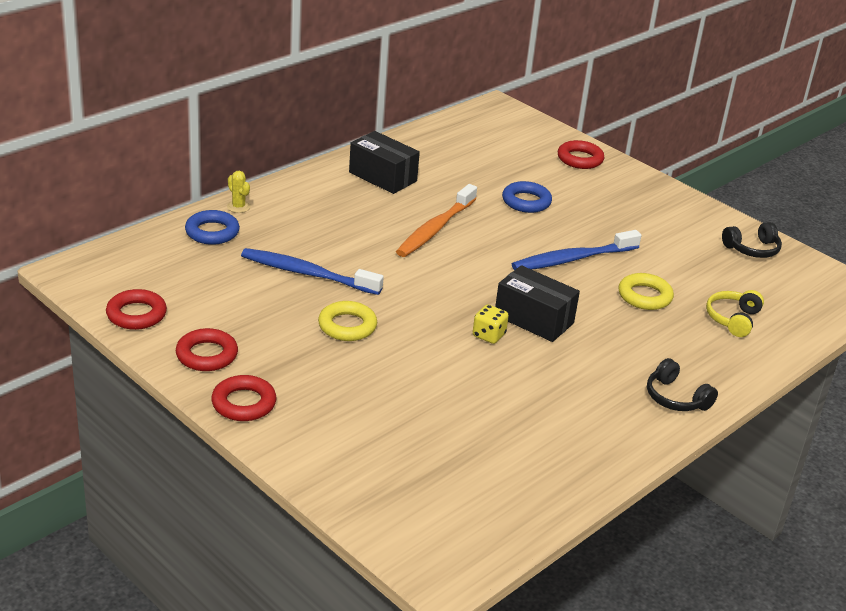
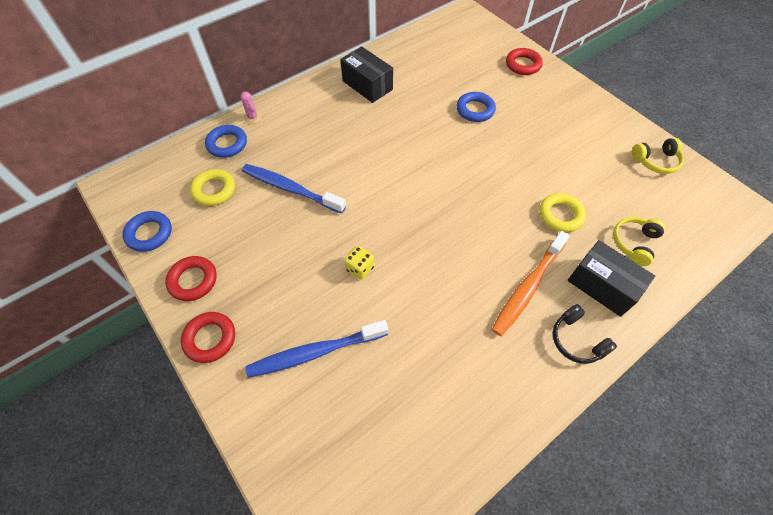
camera: 10 degrees right, 25 degrees up
(136, 314) = (149, 233): red ring -> blue ring
(238, 207) = (252, 117): yellow cactus -> pink cactus
(347, 326) = (311, 248): yellow ring -> yellow ring (214, 190)
(435, 229) = (399, 140): orange toothbrush -> orange toothbrush (528, 287)
(488, 335) = (424, 260): yellow dice -> yellow dice (360, 268)
(534, 319) = (464, 241): black box -> black box (602, 286)
(572, 259) = (505, 173): blue toothbrush -> blue toothbrush (315, 352)
(752, 249) = (655, 161): black headphones -> yellow headphones

